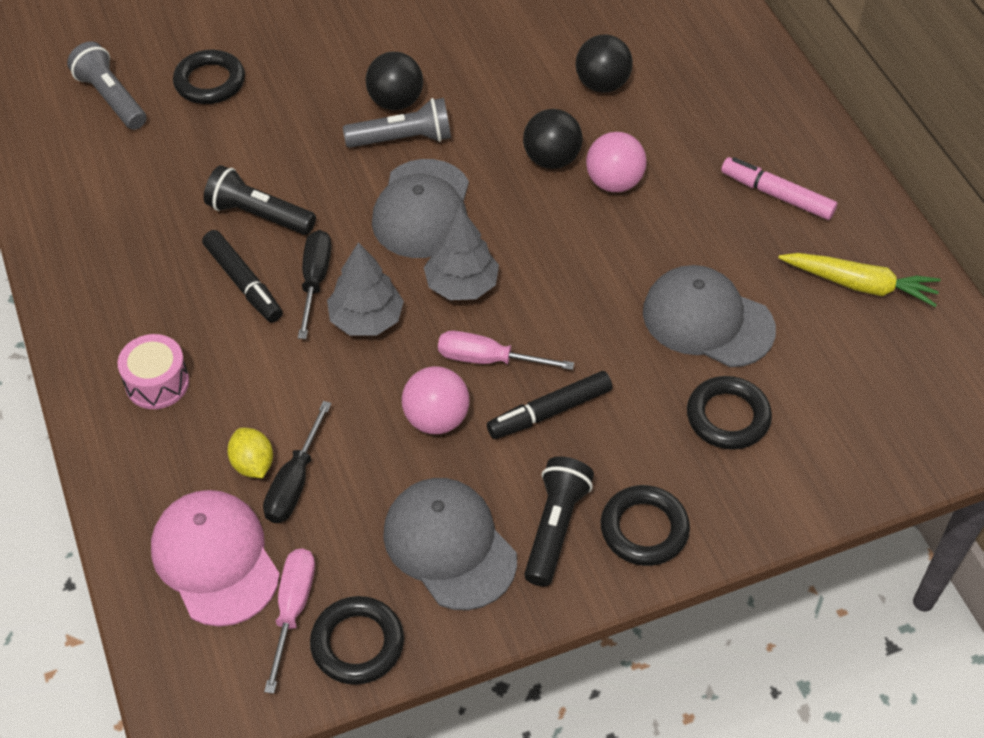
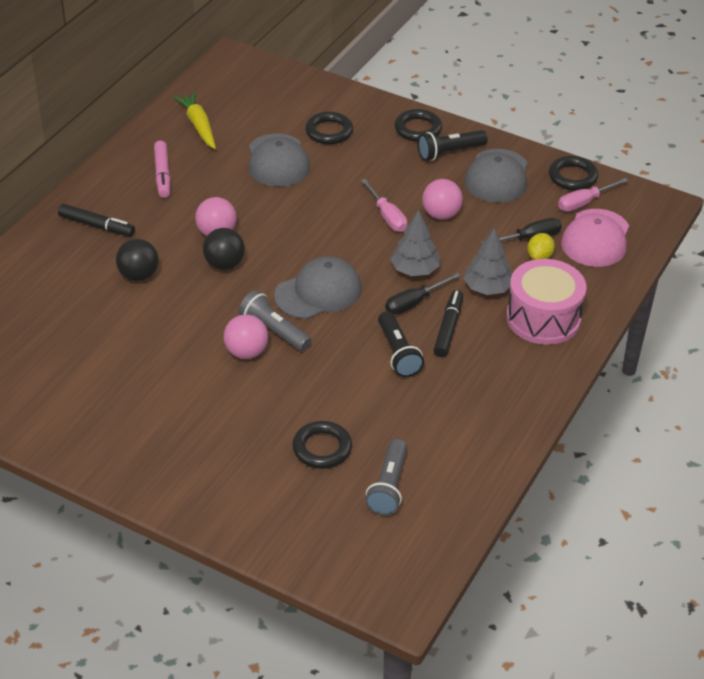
camera: 130 degrees left, 10 degrees down
(157, 383) = (543, 318): pink drum -> pink drum, size x1.79
(395, 101) = (246, 352): black ball -> pink ball
(461, 284) = (352, 250): grey tree -> grey tree (487, 288)
(549, 412) = (392, 183): black marker -> black marker (97, 226)

